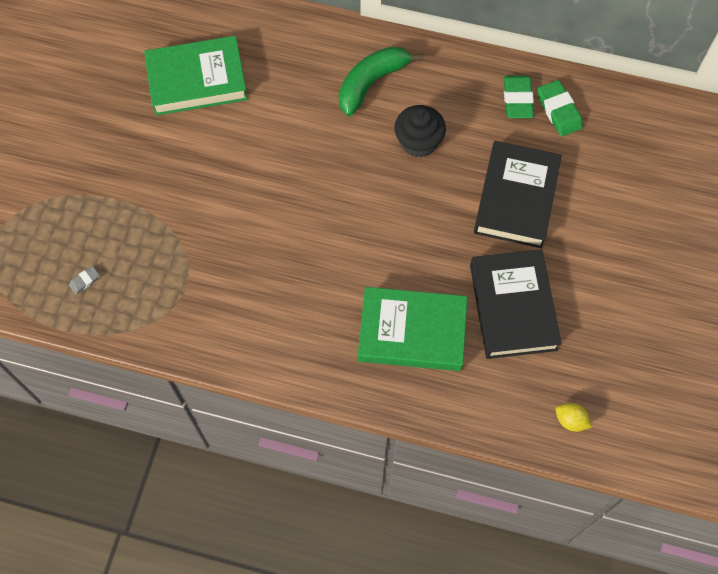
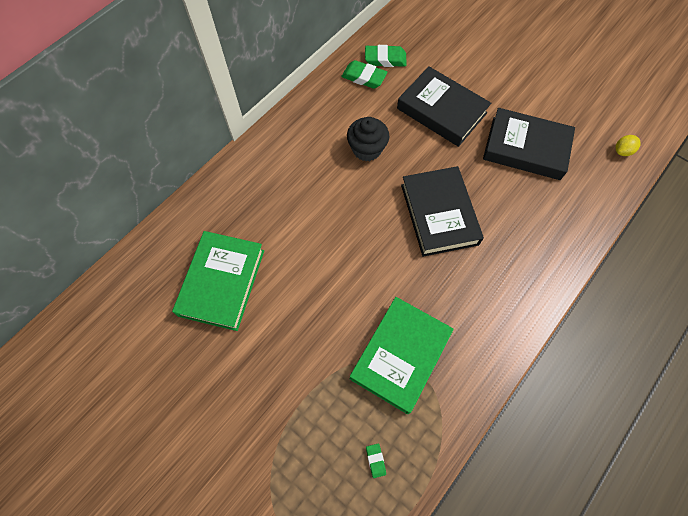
camera: 65 degrees left, 0 degrees up
(85, 281) = (375, 460): grey eraser -> green eraser
(371, 83) = (299, 158): green banana -> none
(372, 244) = (439, 214): none -> black book
(412, 332) = (523, 218): green book -> green book (400, 355)

